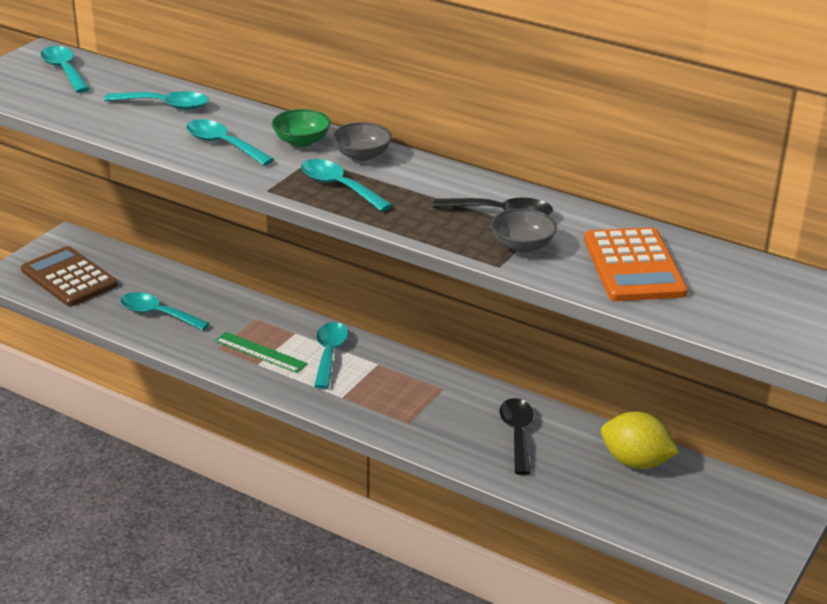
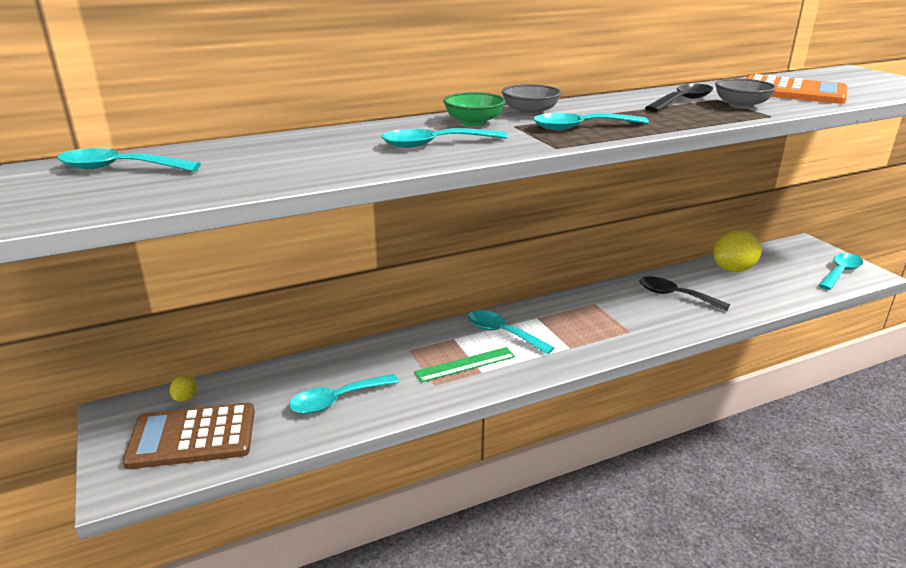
camera: 55 degrees left, 5 degrees down
(105, 254) = (185, 397): none -> yellow lemon
(165, 105) = (306, 147): turquoise spoon -> turquoise spoon (840, 272)

